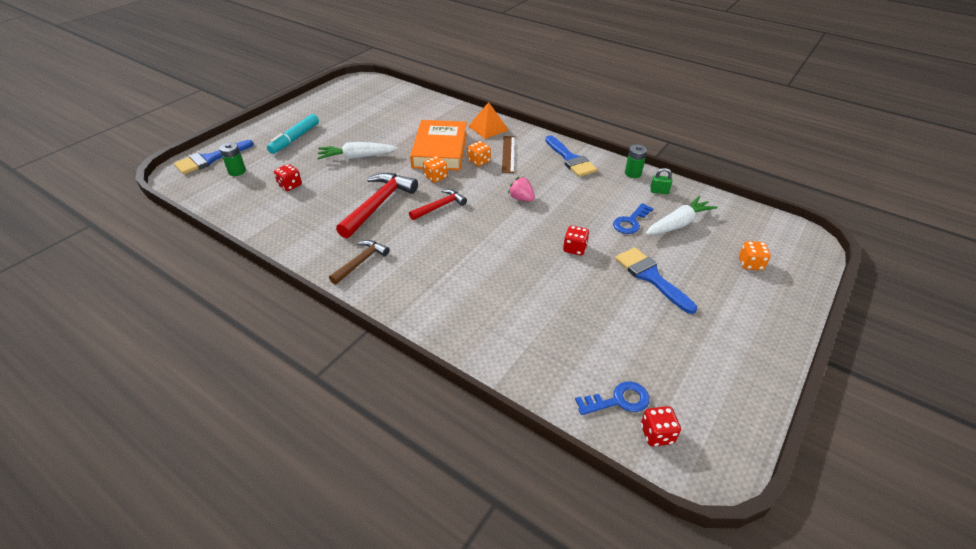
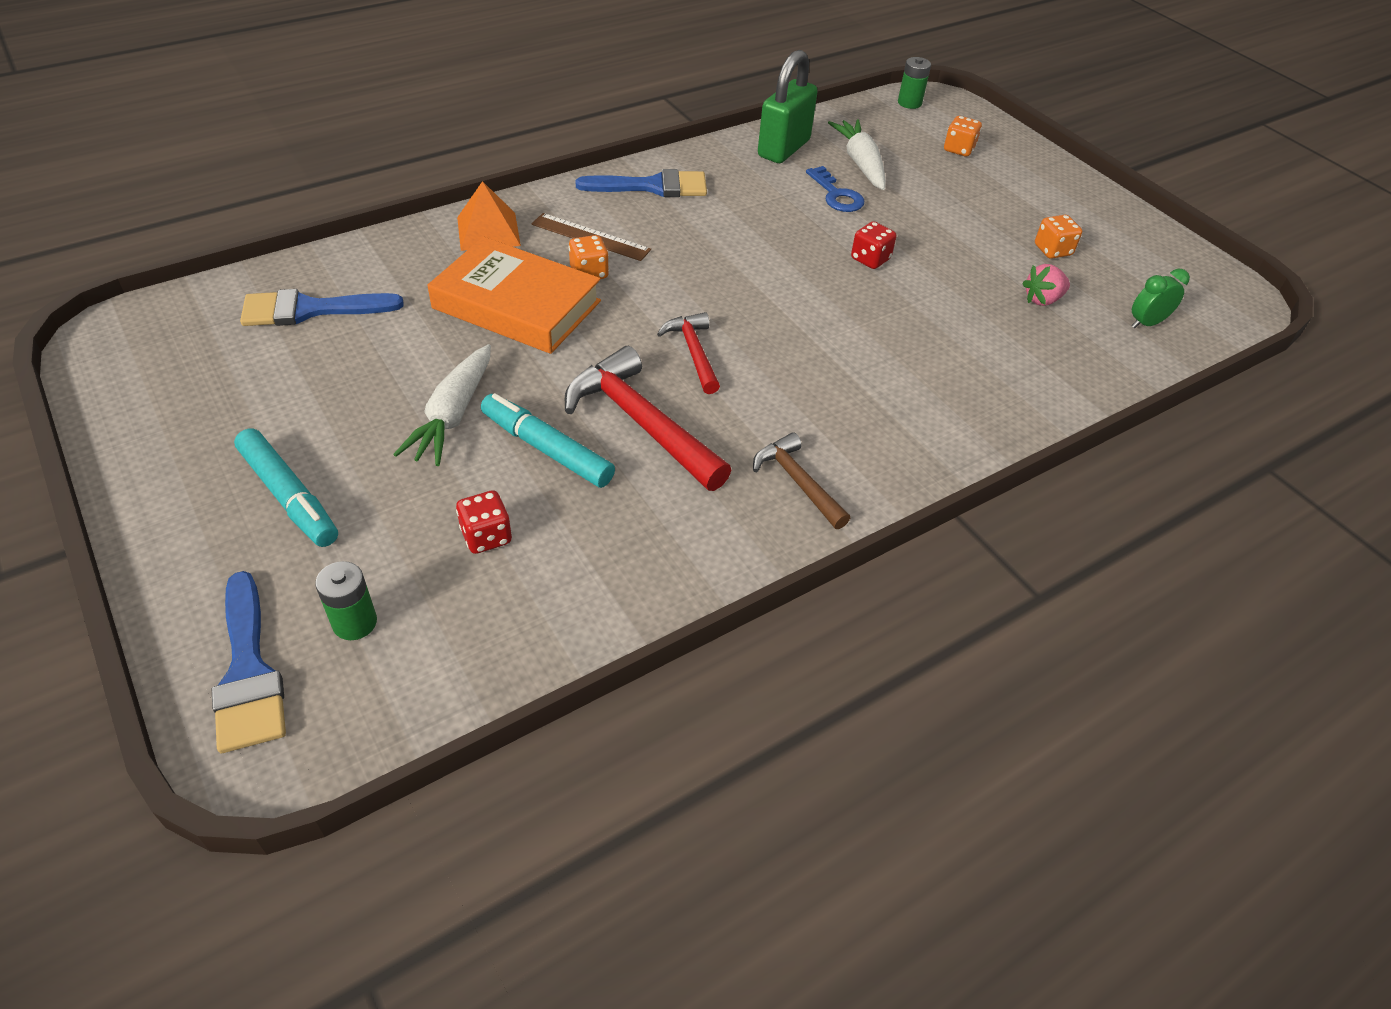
camera: 70 degrees left, 5 degrees up
(348, 185) = (547, 449): none -> turquoise marker
(436, 177) = (602, 333): orange dice -> orange dice (1052, 250)
(521, 198) = (725, 265): pink strawberry -> pink strawberry (1042, 300)
(619, 400) = (1146, 323): blue key -> green clock
(633, 173) = (728, 151): green battery -> green battery (909, 103)
(650, 277) = (953, 223): blue brush -> blue brush (310, 310)
(657, 434) = (1196, 315): red dice -> none
(659, 191) = (783, 149): green padlock -> green padlock, size x2.34

